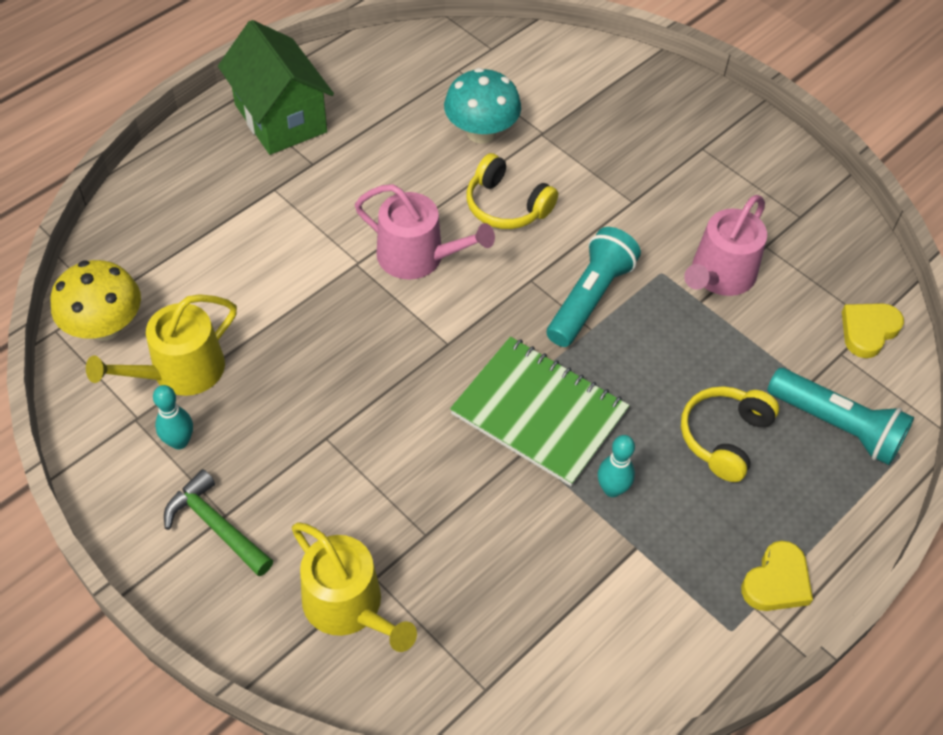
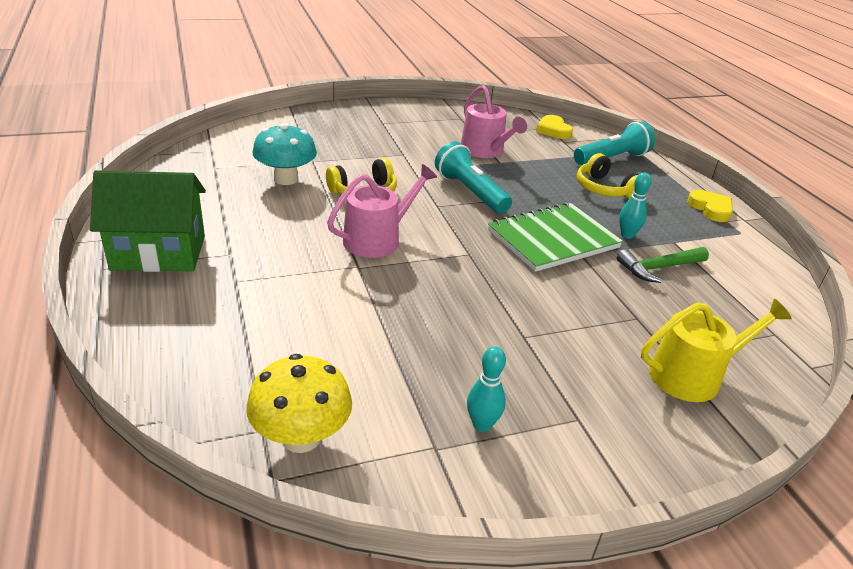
camera: 65 degrees left, 20 degrees down
(180, 371) = (399, 400): yellow watering can -> none
(216, 526) = (588, 428): green hammer -> green hammer (658, 268)

